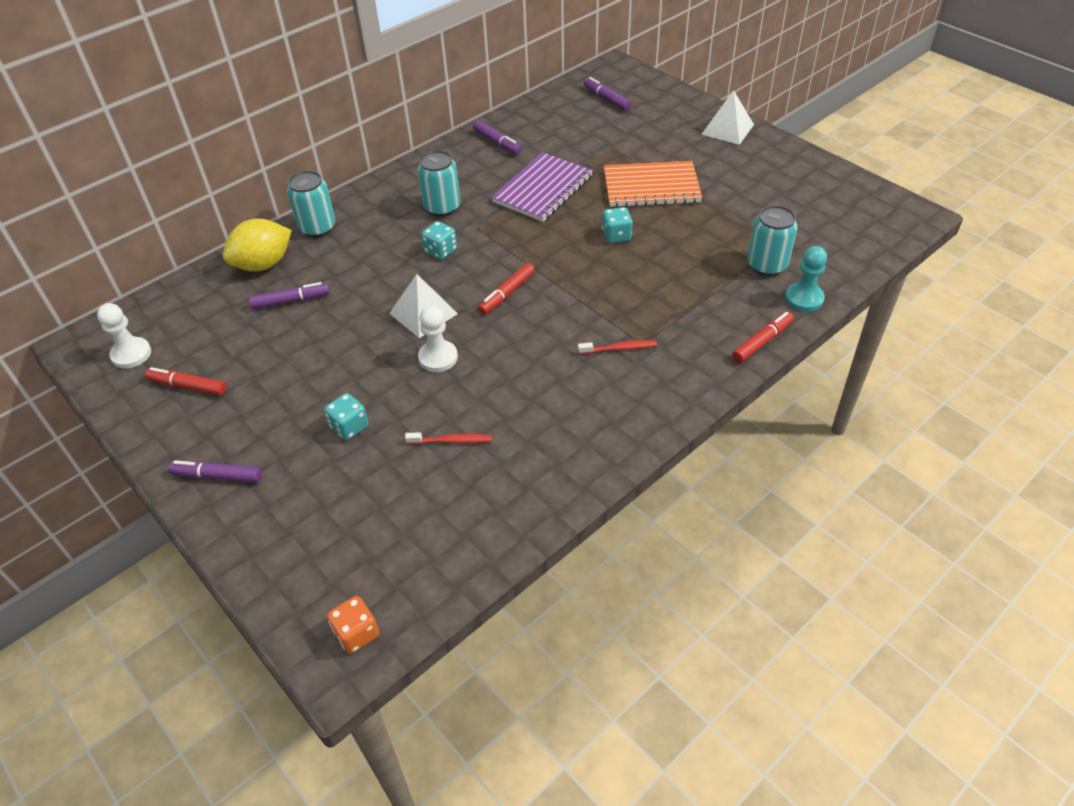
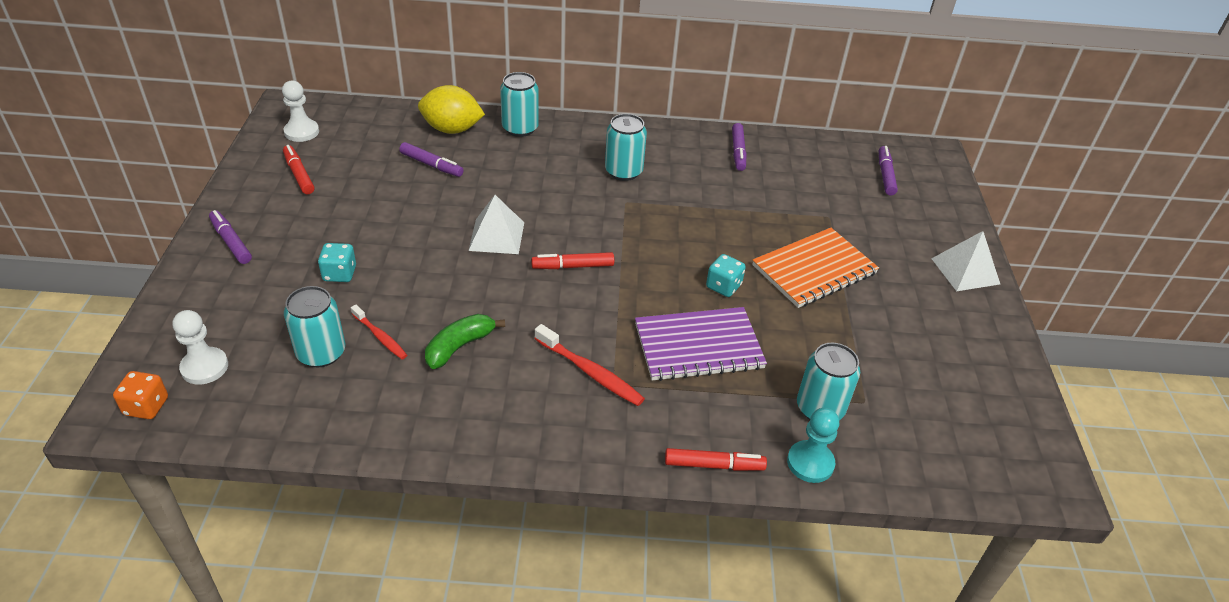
camera: 40 degrees right, 5 degrees down
(427, 486) = (321, 353): none -> turquoise can
(438, 357) = (459, 274): white pawn -> white pawn (204, 367)
(440, 251) = (574, 201): turquoise dice -> none
(515, 402) = (459, 346): none -> green banana
(543, 189) = (719, 210): purple notebook -> purple notebook (698, 346)
(619, 348) = (590, 372): red toothbrush -> red toothbrush, size x1.54
(651, 187) = (814, 270): orange notebook -> orange notebook turned 75 degrees counterclockwise

